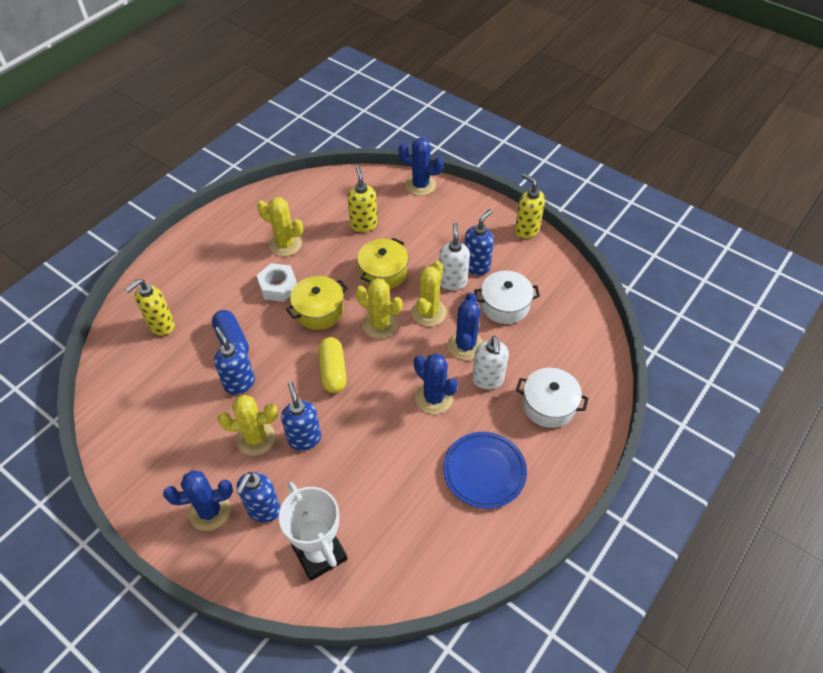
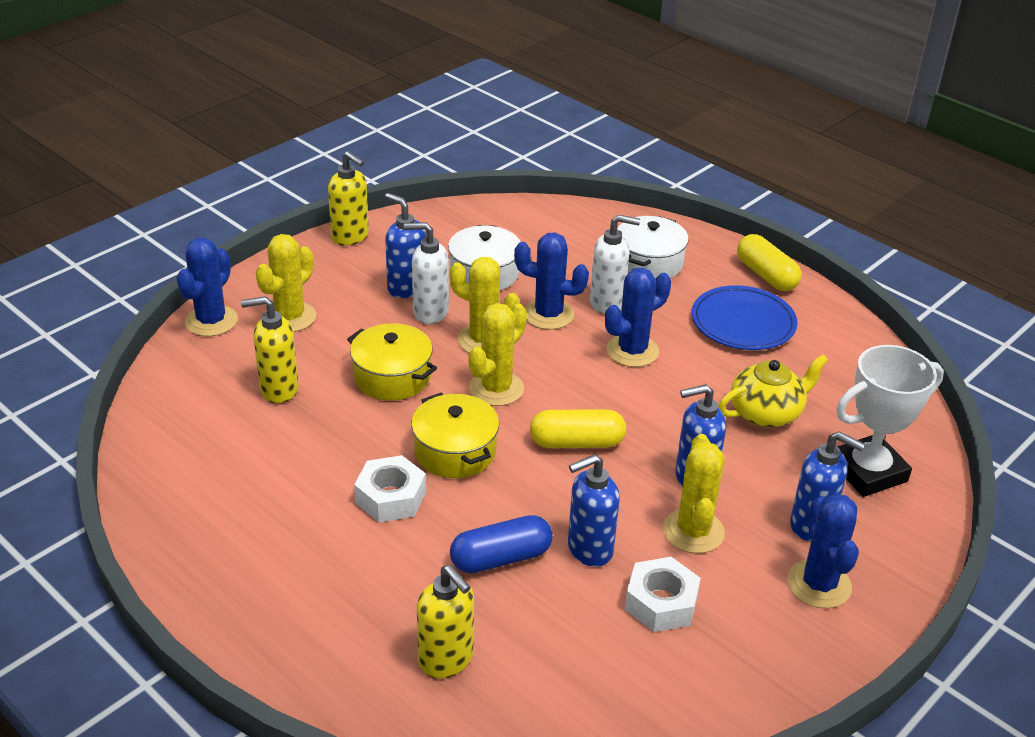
camera: 85 degrees left, 15 degrees down
(196, 421) = (661, 603): none -> white nut
(285, 244) = (291, 485): yellow cactus -> yellow cactus (290, 317)
(377, 485) = (766, 413): none -> yellow teapot
(526, 230) = (350, 237): yellow soap dispenser -> yellow soap dispenser turned 105 degrees counterclockwise
(556, 491) = (766, 275): none -> yellow capsule

